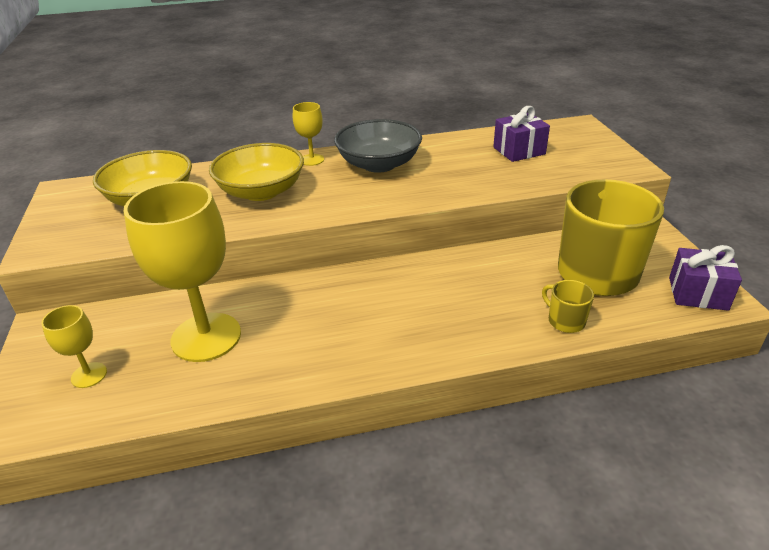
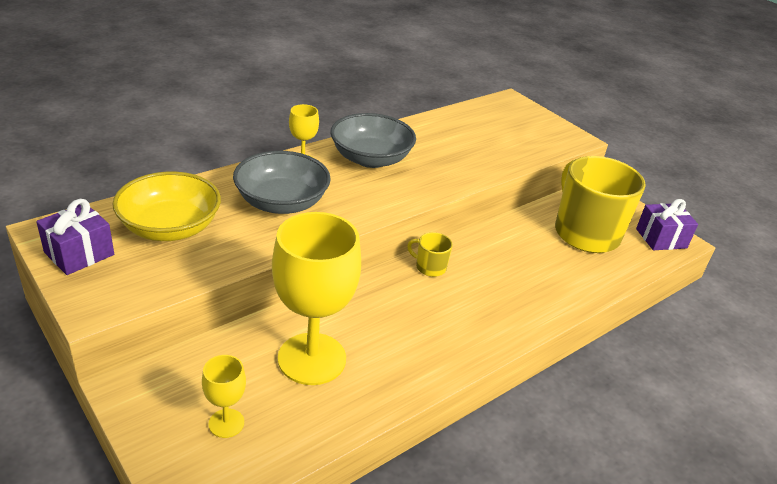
camera: 30 degrees left, 0 degrees up
(261, 191) = (281, 202): yellow bowl -> grey bowl
(519, 151) = (480, 131): purple gift -> purple gift (79, 253)
(565, 321) = (590, 279): yellow mug -> yellow mug (430, 267)

